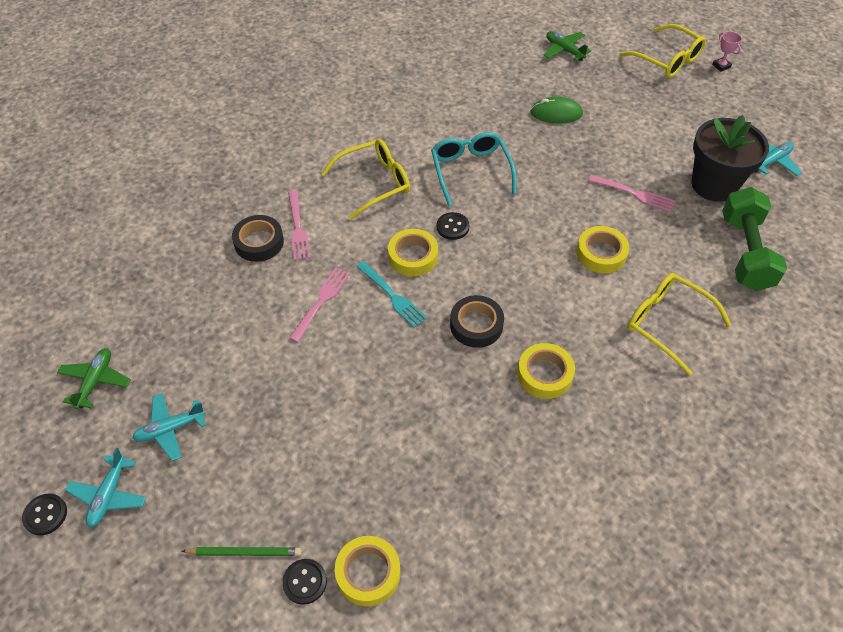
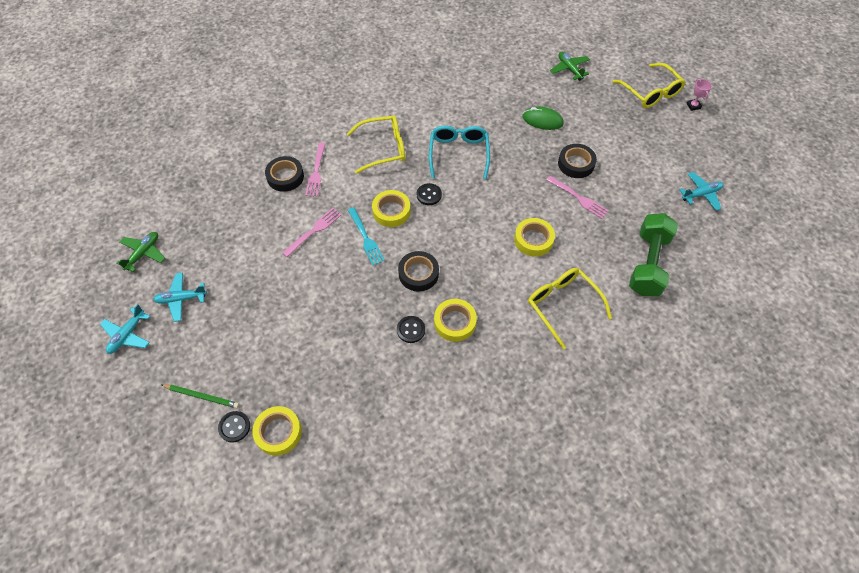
camera: 15 degrees right, 5 degrees up
(45, 515) = (84, 338): black button -> black button (411, 330)
(615, 155) = (576, 164): none -> black tape
(714, 185) = (645, 204): black flower pot -> none

